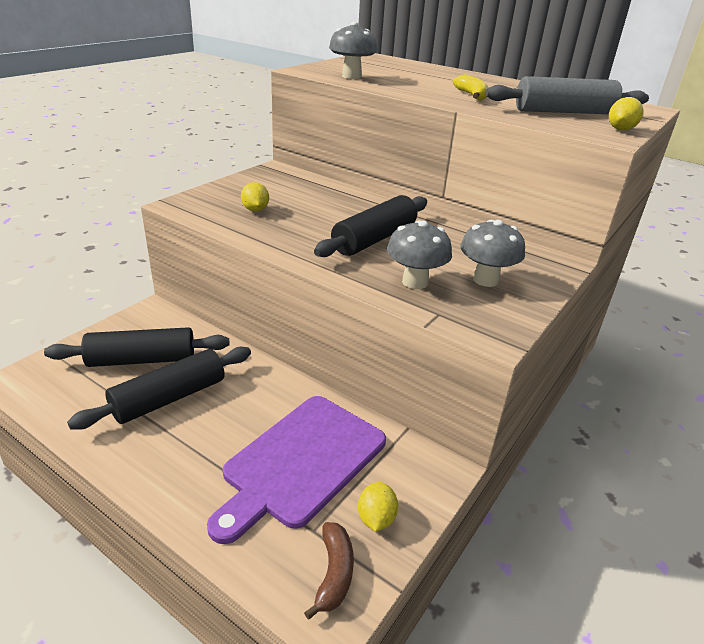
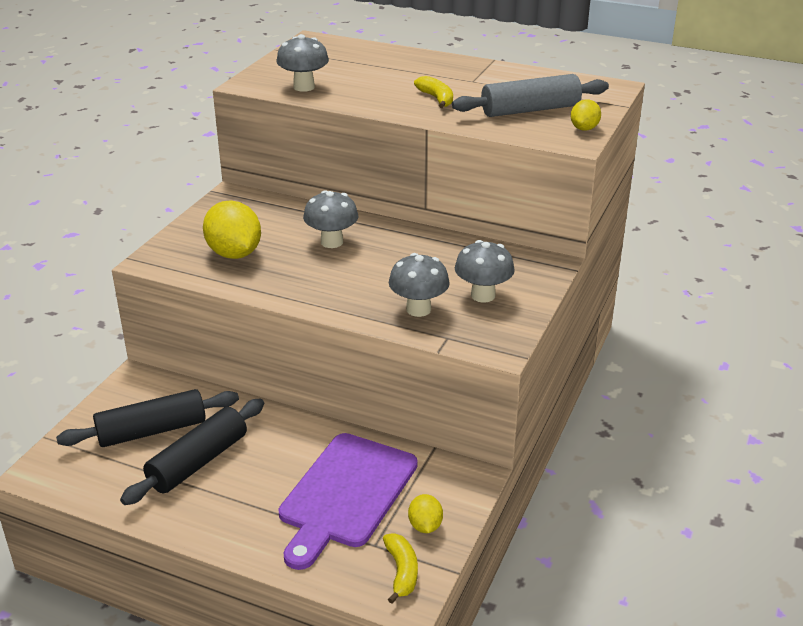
camera: 10 degrees left, 0 degrees up
(255, 210) = (234, 254): yellow lemon -> yellow lemon, size x1.89
(334, 573) = (401, 572): brown banana -> yellow banana
(348, 214) = (332, 242): none -> grey mushroom
(374, 239) = (367, 268): black rolling pin -> none

